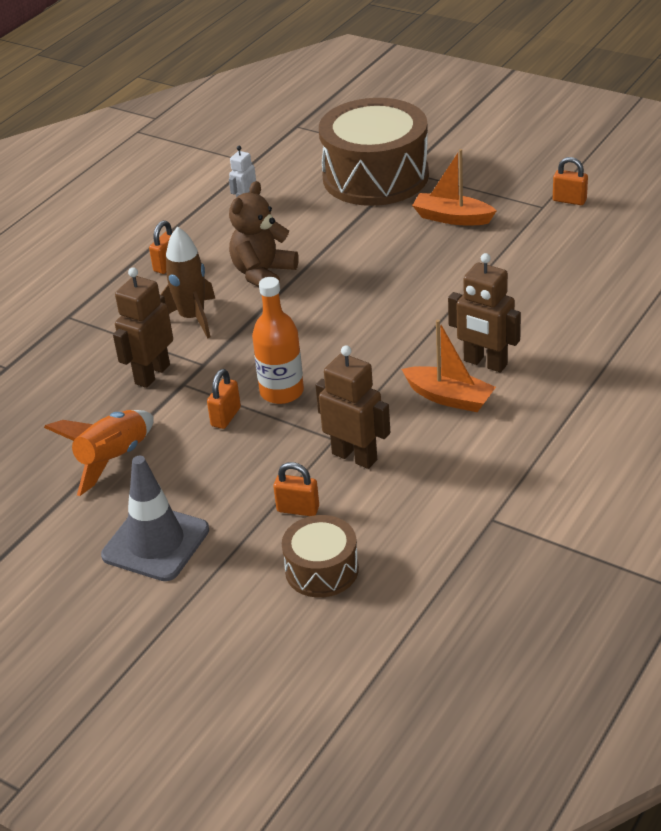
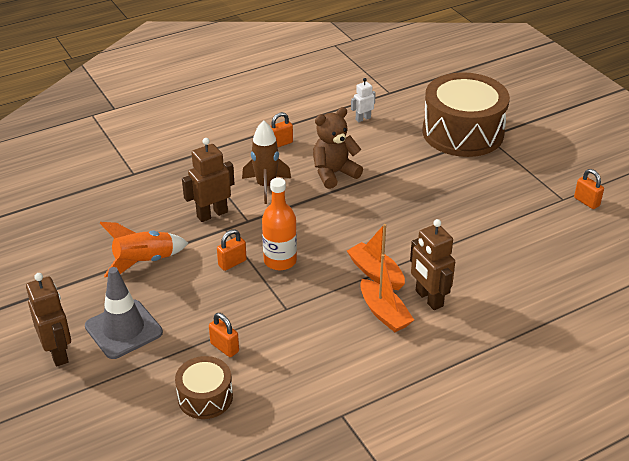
camera: 25 degrees right, 0 degrees up
(354, 456) = (289, 327): brown robot -> brown robot (58, 353)
(452, 218) = (491, 183): orange boat -> orange boat (376, 273)

